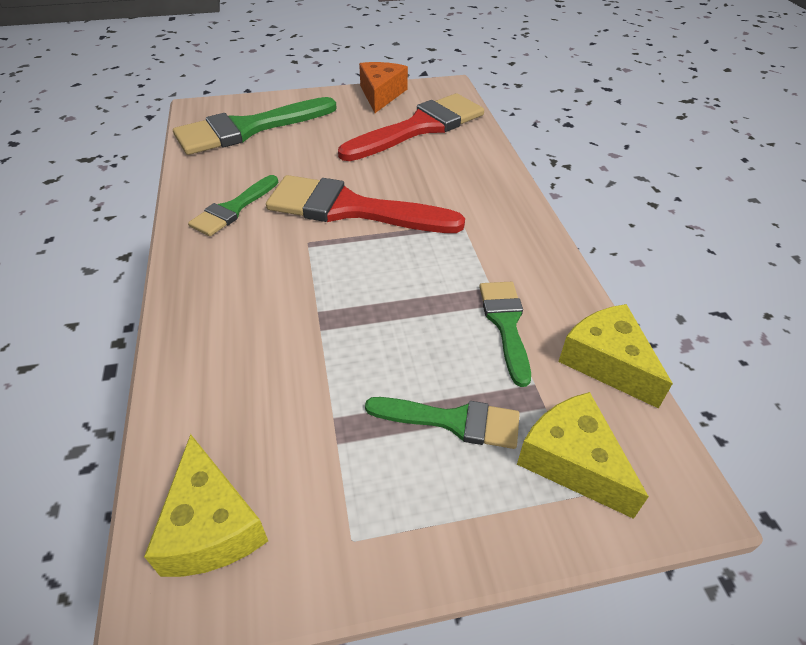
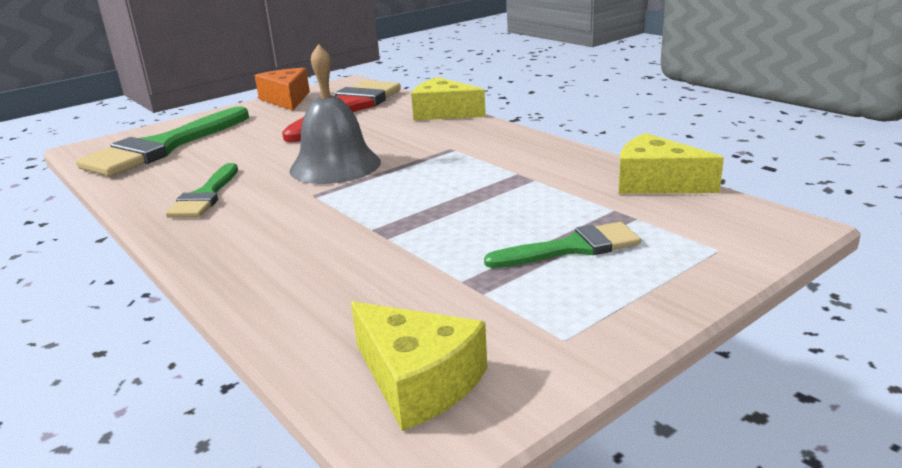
camera: 25 degrees left, 20 degrees down
(351, 209) = (335, 166): red brush -> grey bell
(505, 324) = (553, 187): green brush -> none
(572, 461) = (690, 236): yellow cheese -> yellow cheese (443, 113)

